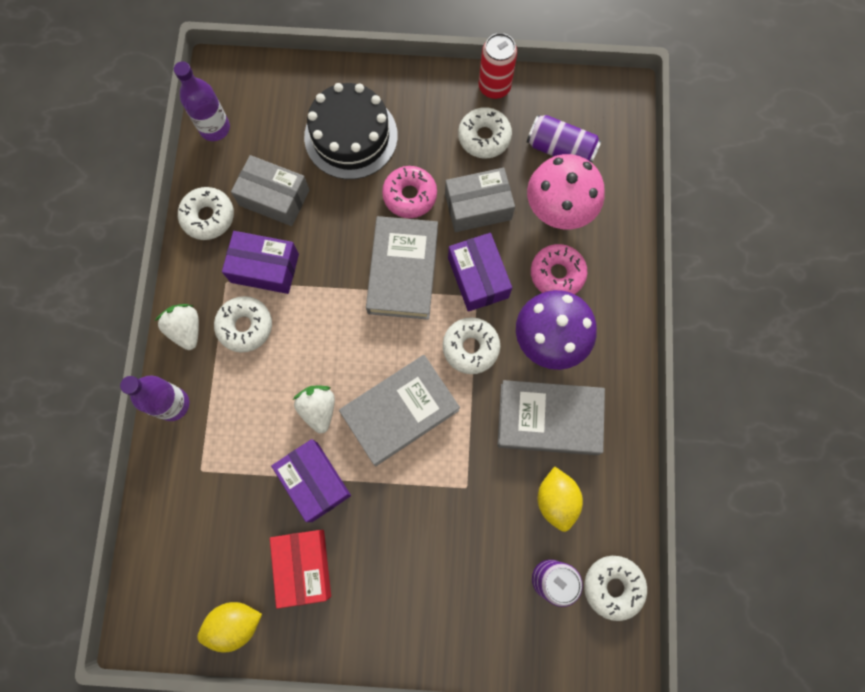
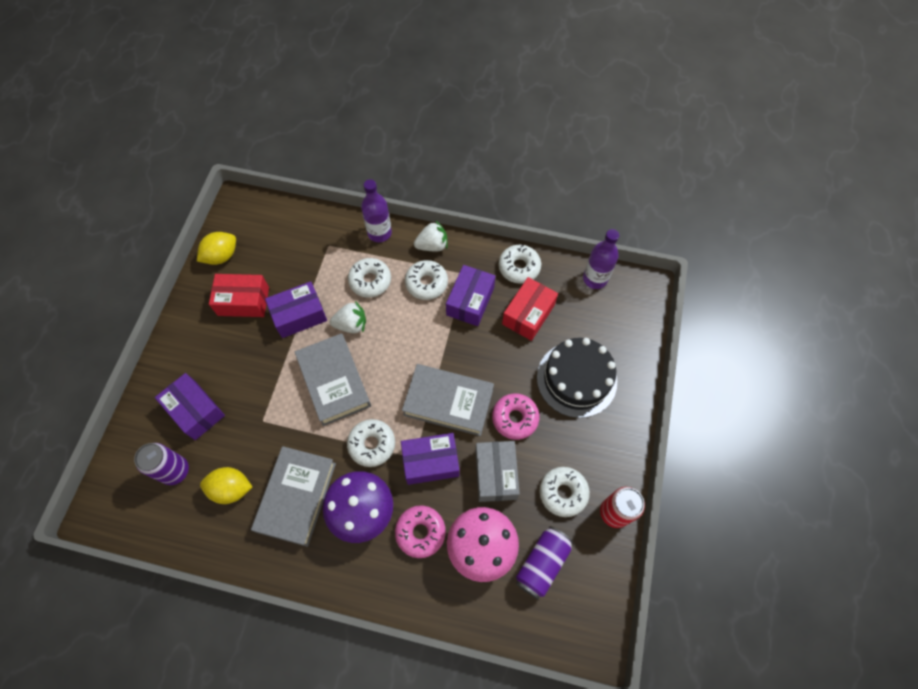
camera: 100 degrees right, 10 degrees down
(235, 623) = (221, 256): yellow lemon -> yellow lemon turned 60 degrees clockwise
(274, 198) = (528, 314): grey box -> red box
(469, 580) = (195, 410): none -> purple box
(613, 587) = (151, 520): white donut -> white donut (370, 281)

